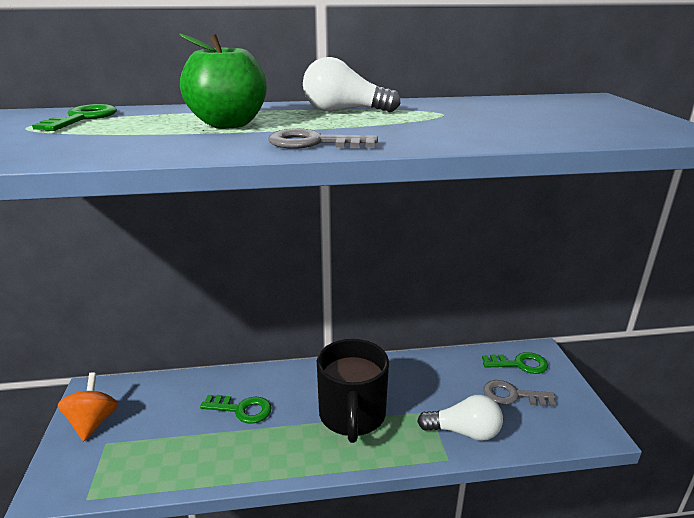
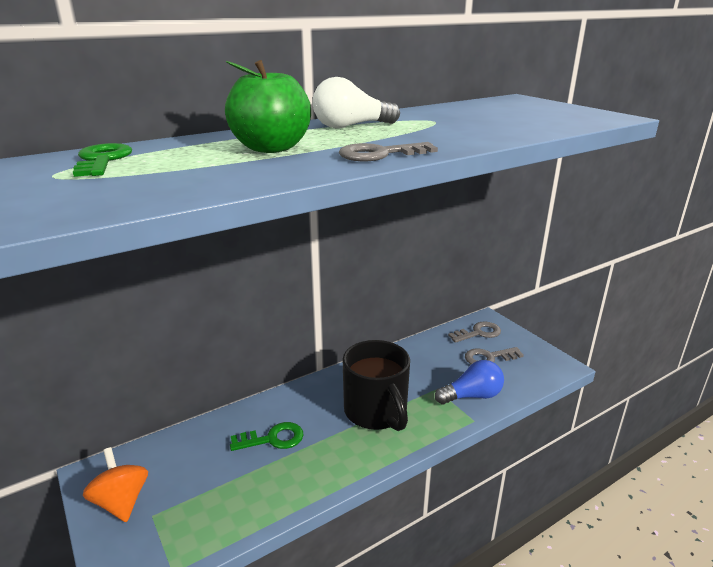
camera: 25 degrees left, 0 degrees up
(464, 432) = (472, 396): white light bulb -> blue light bulb
(519, 364) = (478, 333): green key -> grey key

